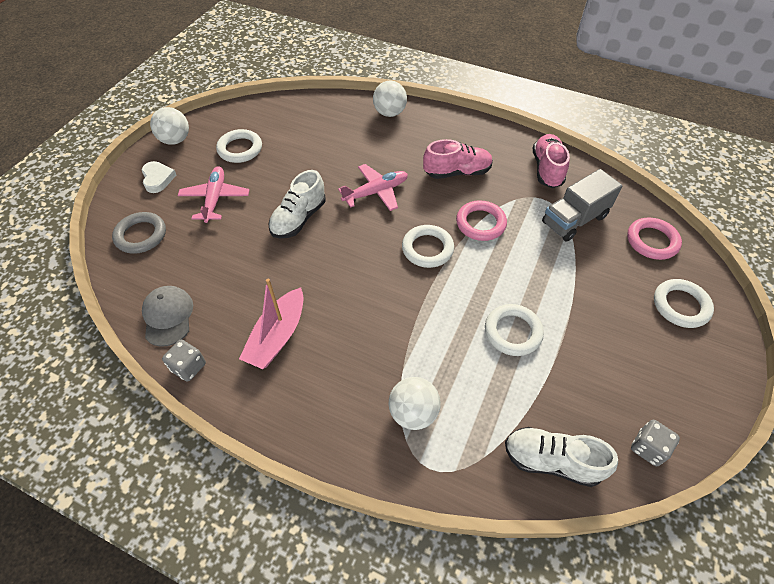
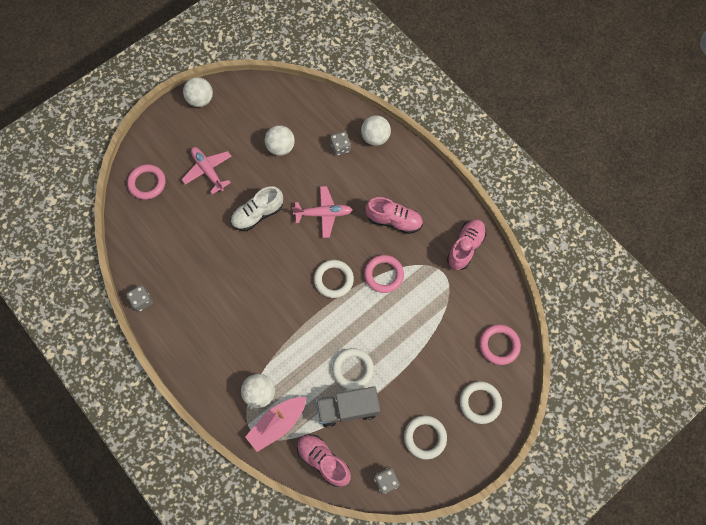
camera: 25 degrees right, 15 degrees up
(141, 235) = (147, 183): grey ring -> pink ring
(158, 179) = (175, 135): white heart -> none
(168, 316) = (142, 258): grey cap -> none
(215, 198) = (208, 171): pink plane -> pink plane turned 60 degrees counterclockwise
(240, 149) = (244, 129): white ring -> white ring (425, 437)
(277, 336) = (203, 303): pink boat -> pink boat (277, 424)
(292, 151) = (281, 147): none -> white ball
(358, 132) = (340, 148): none -> grey dice
(551, 461) = (323, 460): white shoe -> pink shoe
(574, 220) = (454, 302): grey truck -> grey truck (348, 409)

